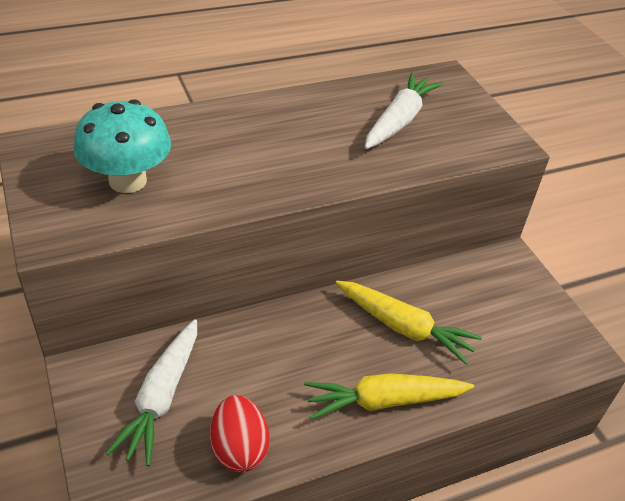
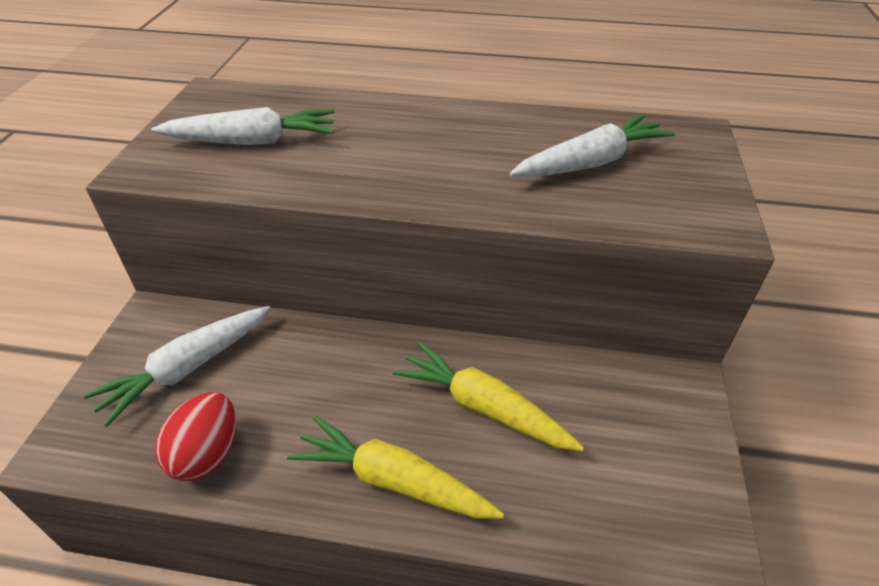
camera: 35 degrees right, 0 degrees up
(128, 181) = (252, 141): turquoise mushroom -> white carrot
(403, 327) = (483, 407): yellow carrot -> yellow carrot turned 150 degrees clockwise

